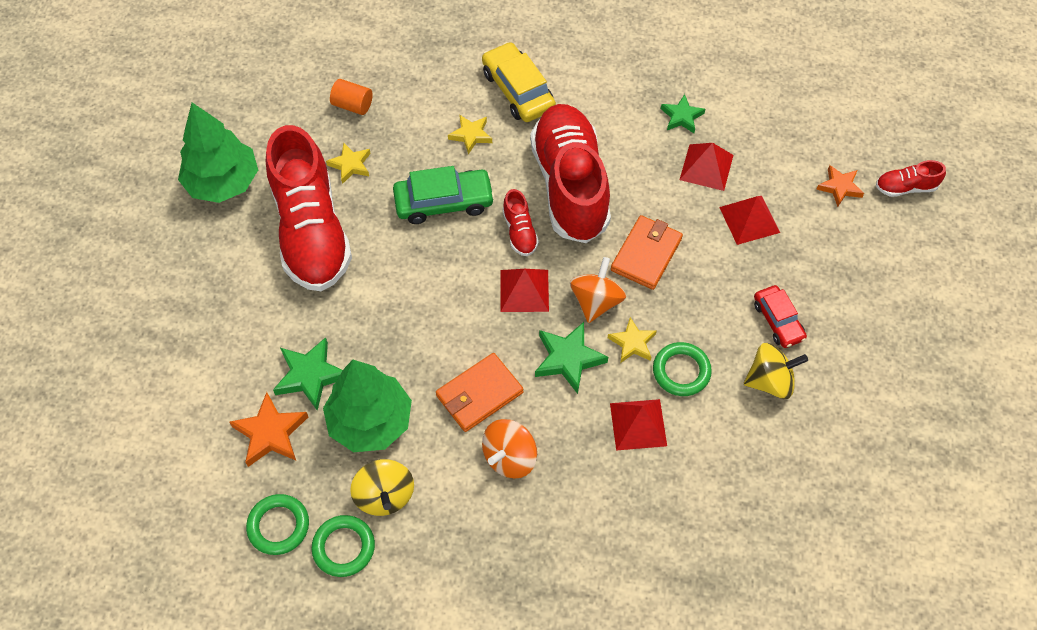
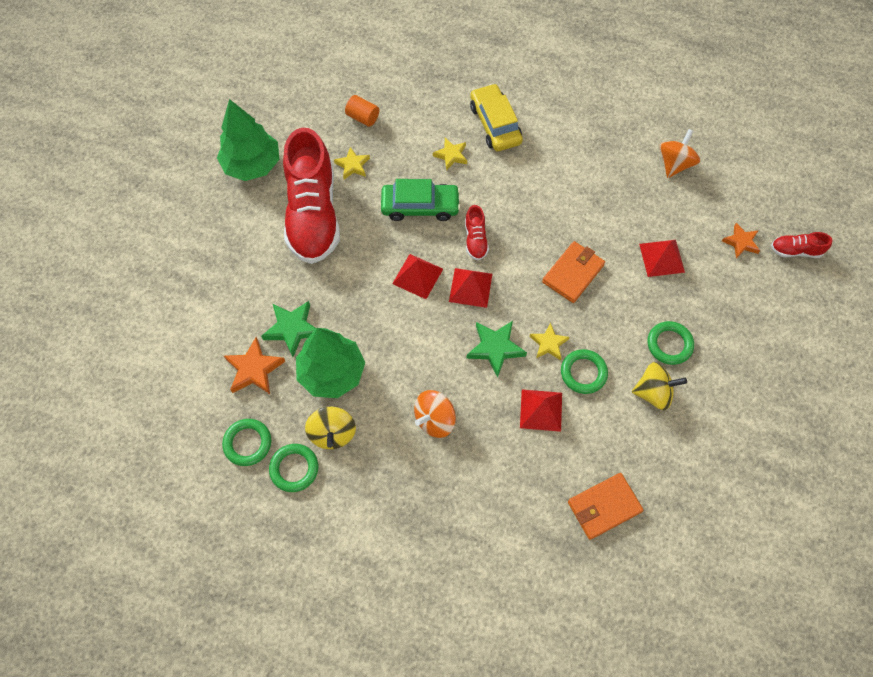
camera: 10 degrees right, 5 degrees up
(479, 394) = (420, 365): orange wallet -> orange wallet (604, 507)
(570, 185) = (522, 208): red shoe -> none
(596, 301) = (526, 305): orange spinning top -> orange spinning top (674, 164)
(682, 117) = (622, 165): green star -> none
(706, 167) = (635, 209): red pyramid -> red pyramid (417, 276)
(778, 321) = (669, 344): red car -> green ring

